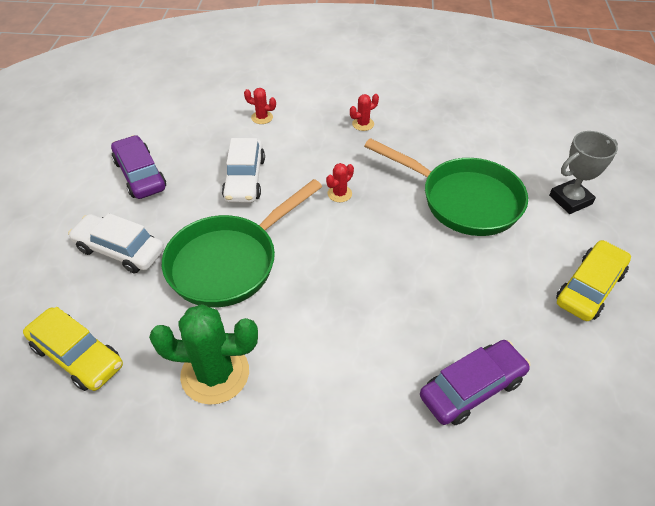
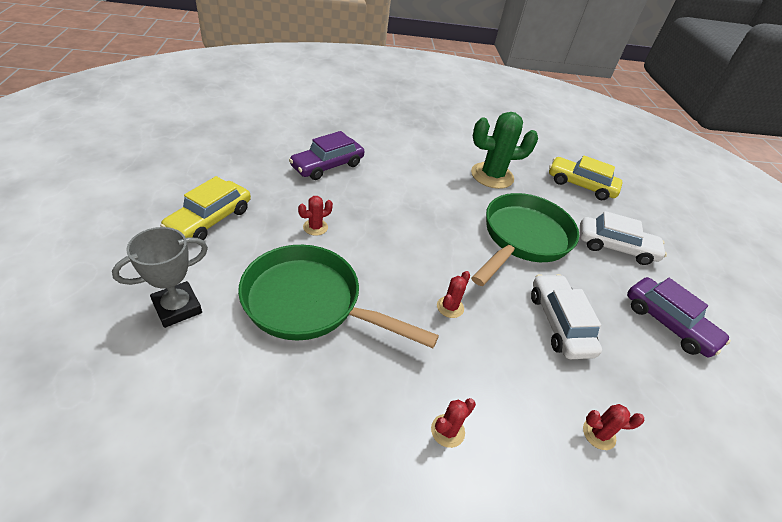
camera: 165 degrees right, 5 degrees down
(472, 278) = (315, 227): none -> red cactus

